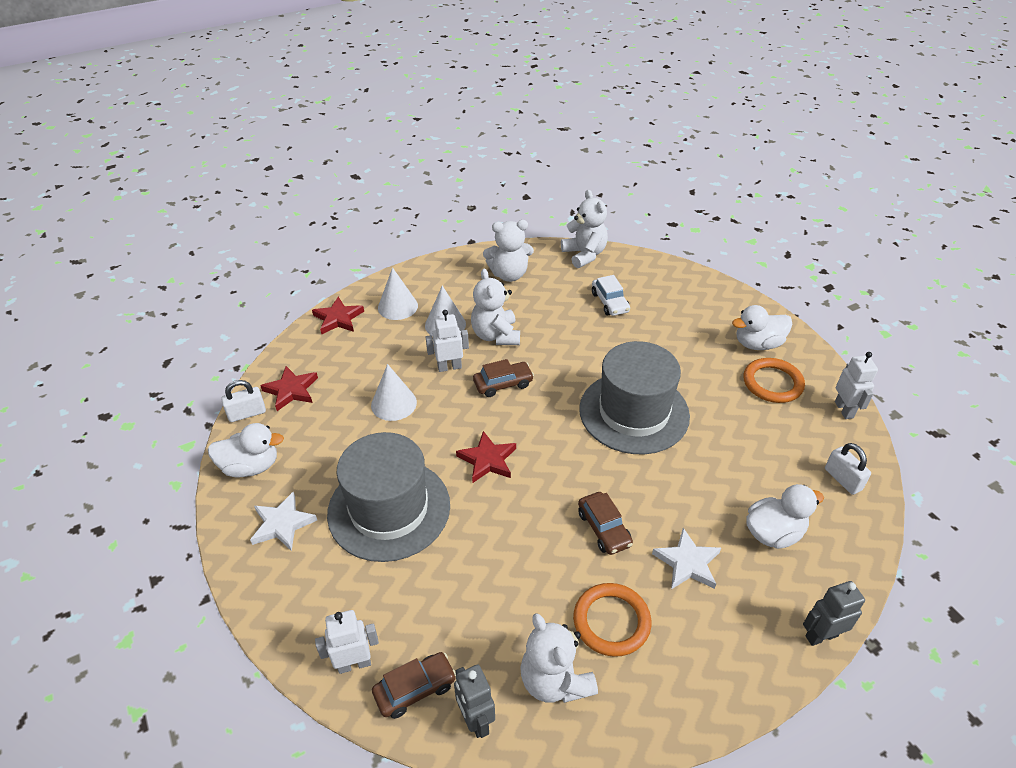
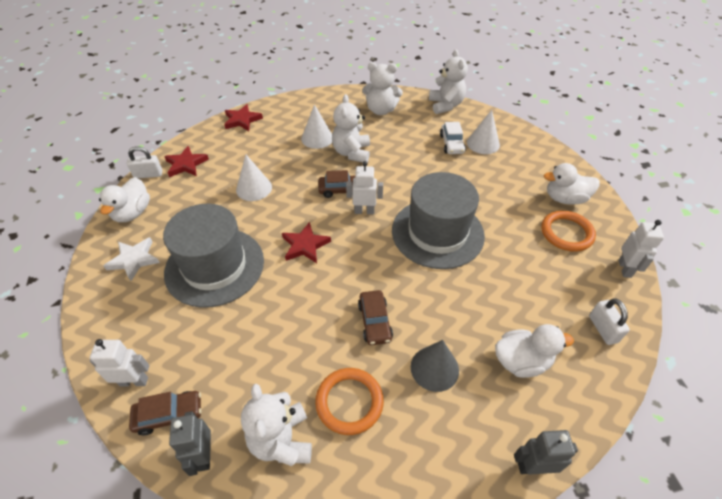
camera: 15 degrees right, 5 degrees up
(251, 466) = (132, 213): white duck -> white duck turned 90 degrees clockwise
(397, 306) = (288, 119): white cone -> white cone (483, 143)
(449, 367) = (306, 169): white robot -> white robot (364, 211)
(687, 563) = (434, 368): white star -> grey cone

